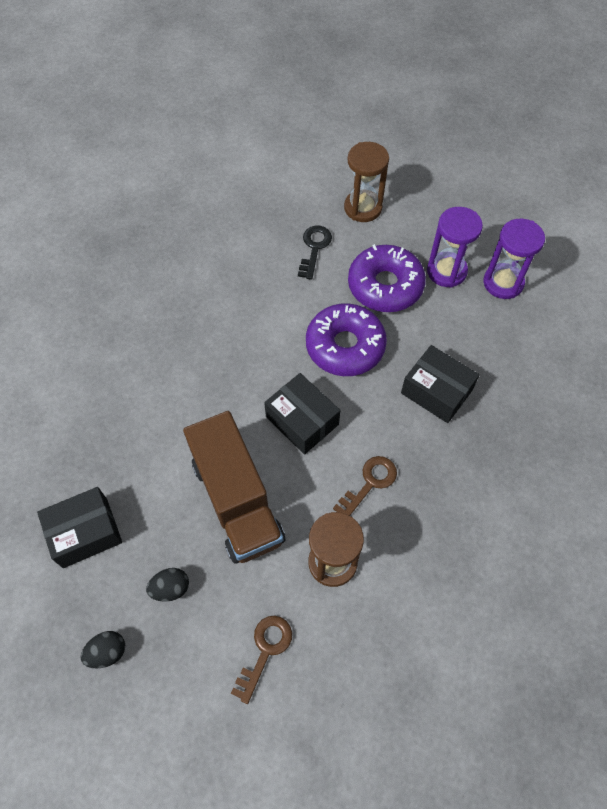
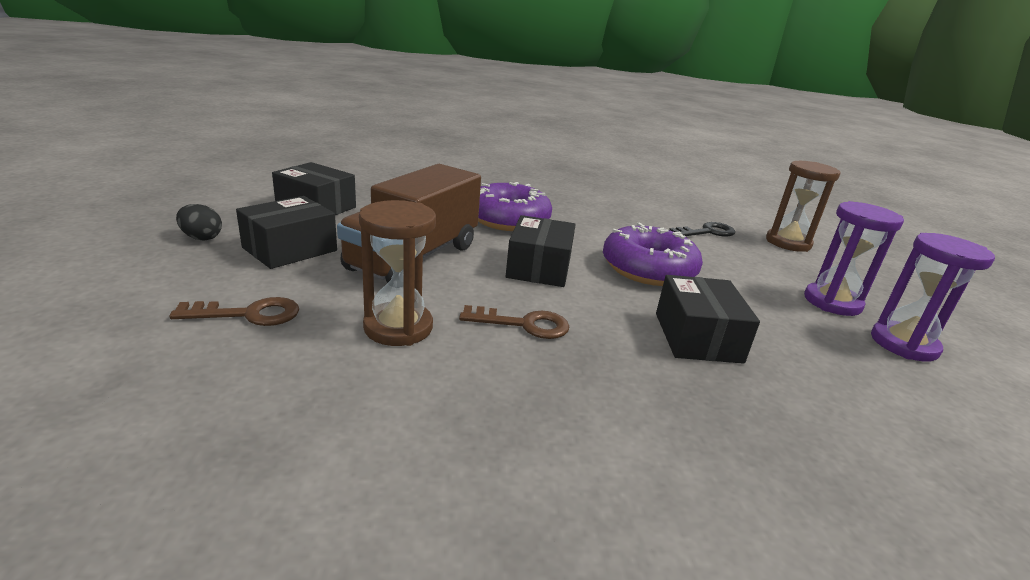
camera: 50 degrees right, 35 degrees down
(170, 588) = (290, 249): black egg -> black box
(385, 286) = (745, 273): purple donut -> purple donut (508, 219)

